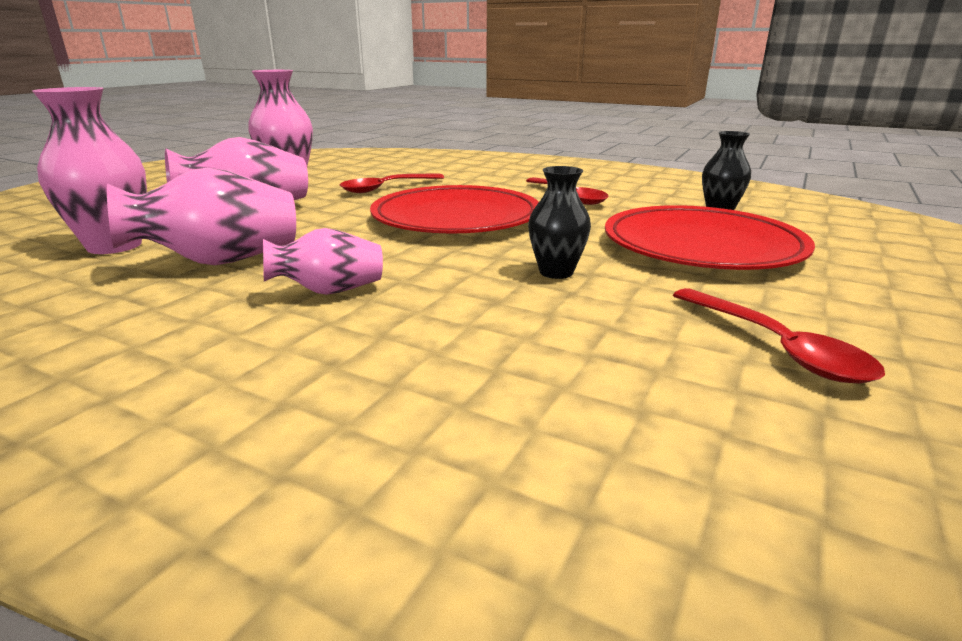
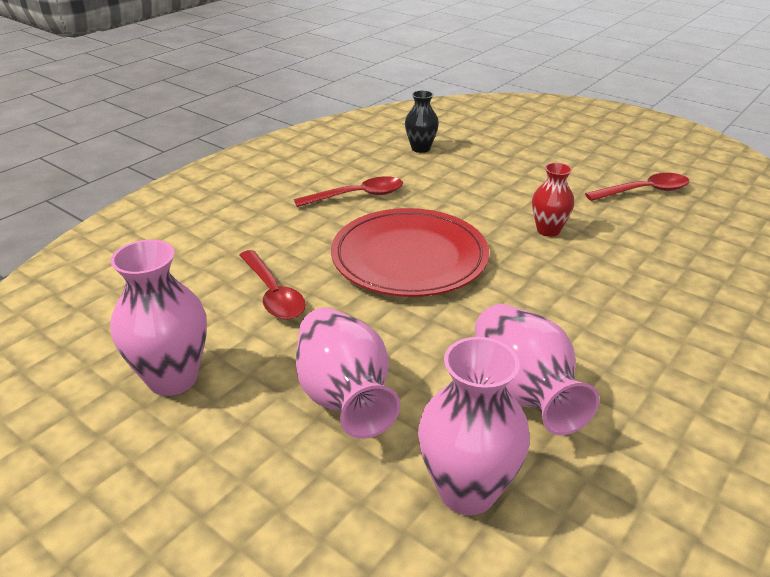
camera: 80 degrees left, 10 degrees up
(329, 291) = (590, 325): pink vase -> none
(556, 272) = (548, 230): black vase -> red vase
(702, 246) = (499, 173): red plate -> none

